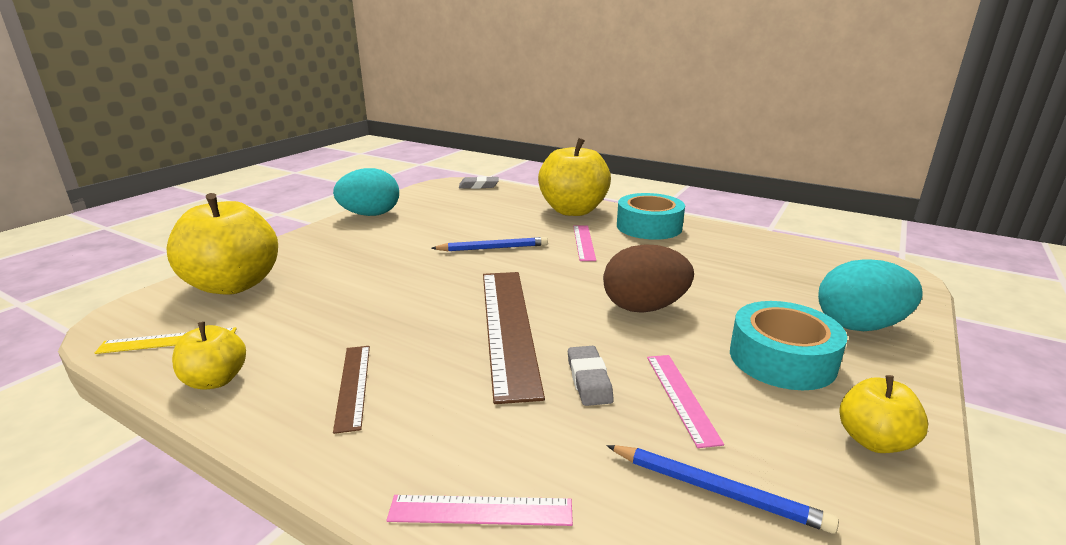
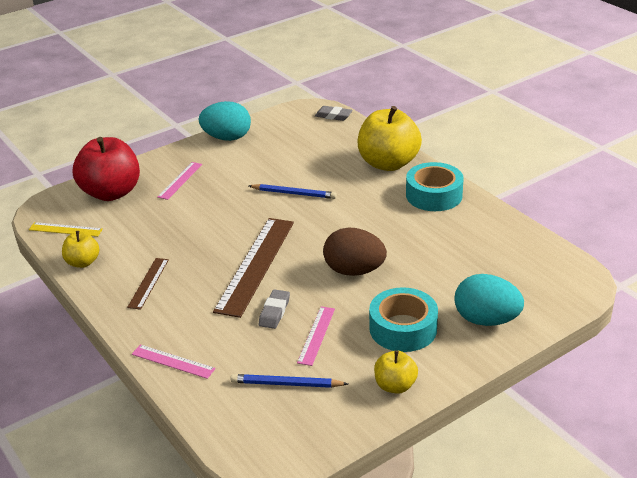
camera: 25 degrees right, 10 degrees up
(234, 285) = (111, 193): yellow apple -> red apple
(584, 242) = (366, 202): pink ruler -> pink ruler (180, 180)
(717, 490) = (286, 384): blue pencil -> blue pencil turned 135 degrees clockwise

